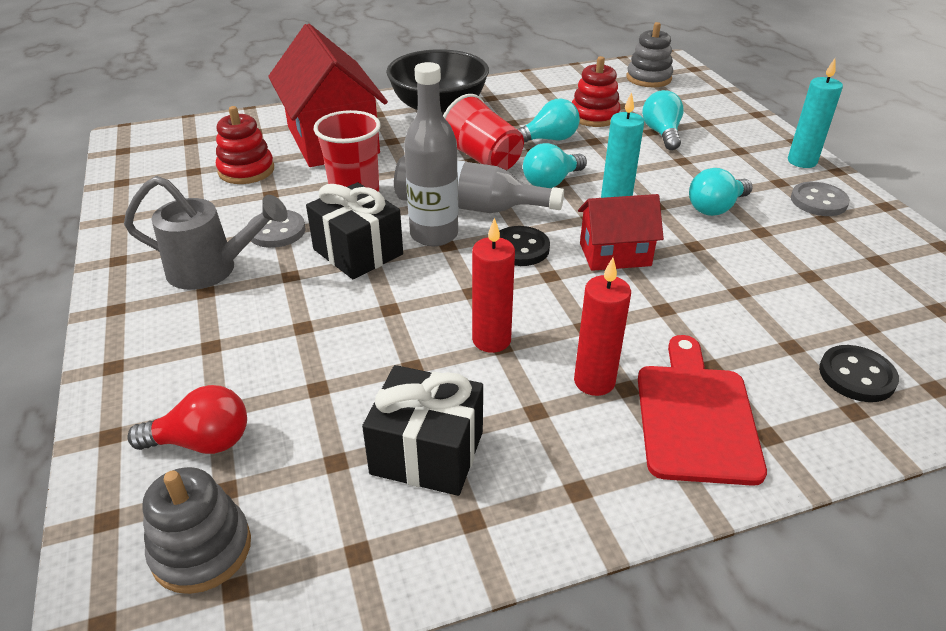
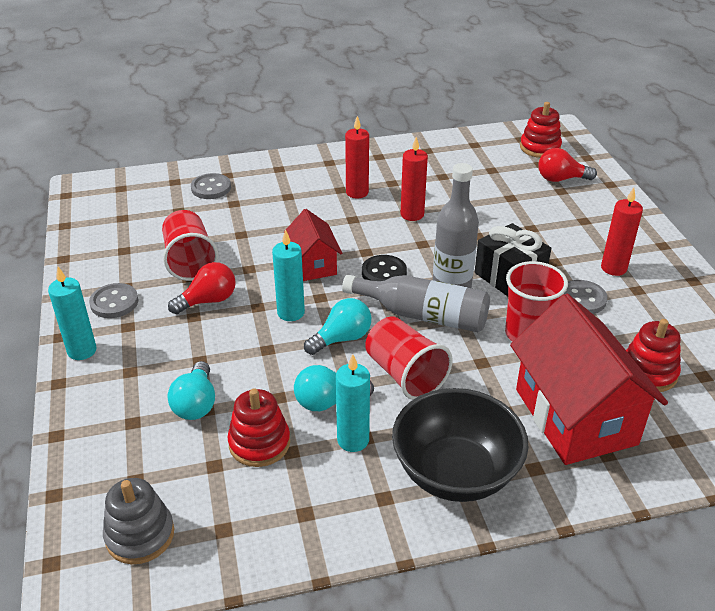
camera: 175 degrees left, 0 degrees up
(201, 549) = (540, 148): grey stacking toy -> red stacking toy
(213, 270) = (613, 268): grey watering can -> red candle
(427, 453) = (448, 170): black gift -> none
(520, 120) = (353, 440): none -> turquoise candle
(615, 254) = (313, 264): red house -> red house turned 75 degrees clockwise
(695, 416) = (310, 176): red cutting board -> none
(715, 208) = (208, 301): turquoise light bulb -> red light bulb
(777, 250) = (189, 261): none -> red cup
(856, 376) = (211, 188): black button -> grey button

